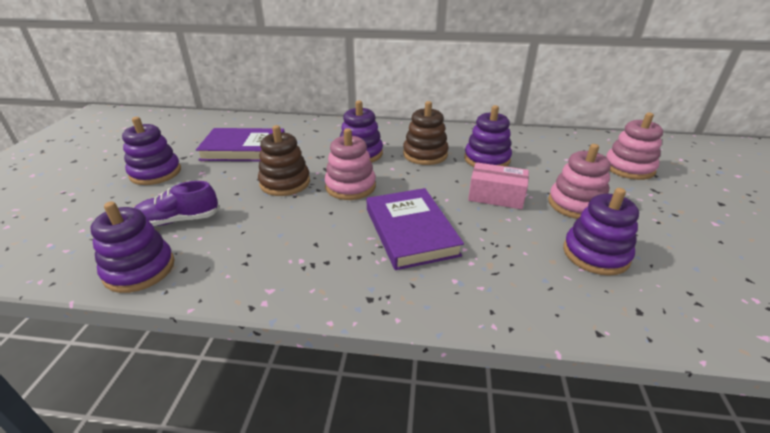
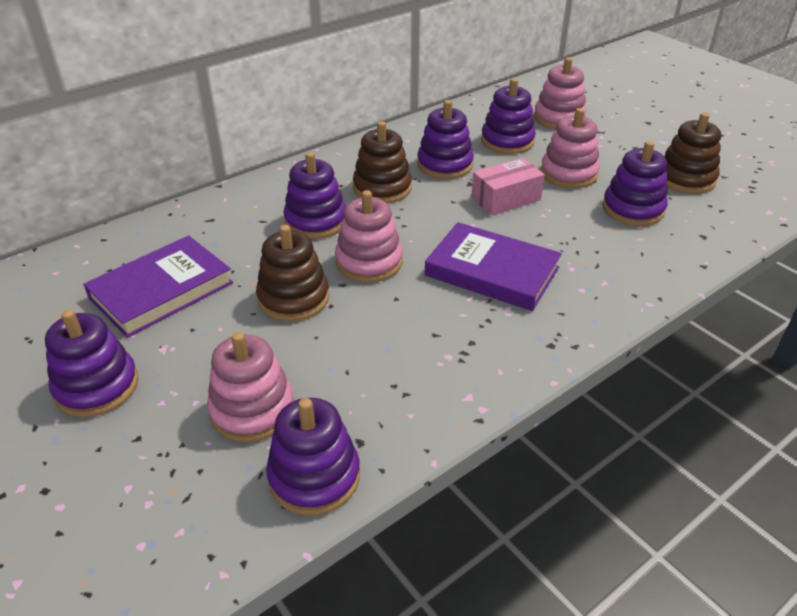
camera: 45 degrees left, 5 degrees up
(178, 220) = (252, 410): purple shoe -> pink stacking toy
(558, 165) = (507, 141): none -> purple stacking toy
(694, 260) = (685, 179): none -> brown stacking toy

